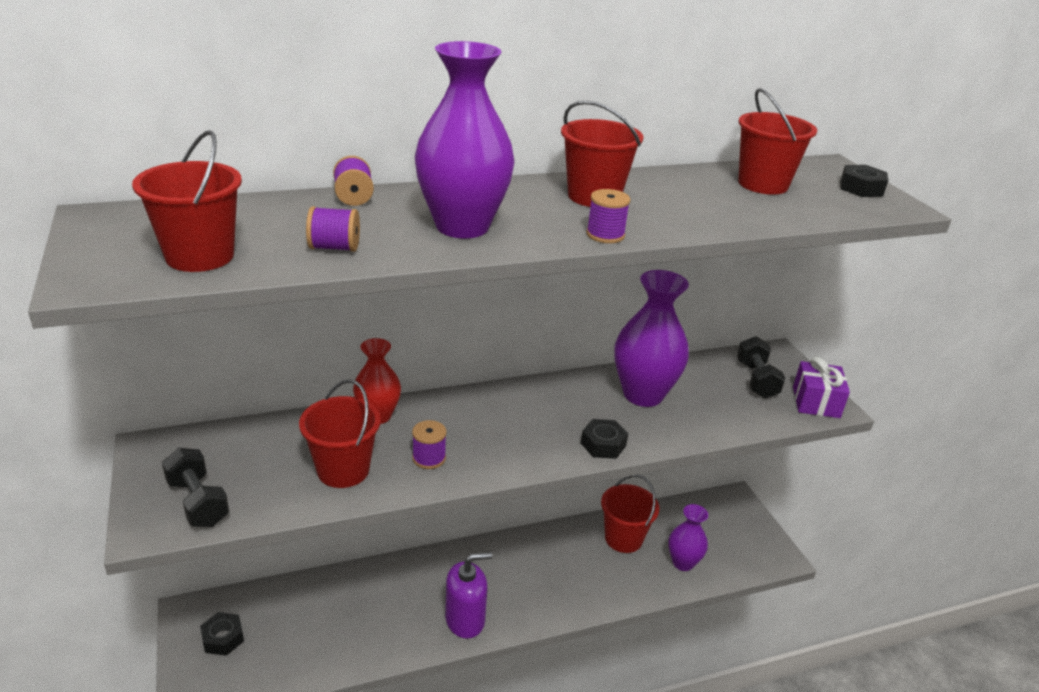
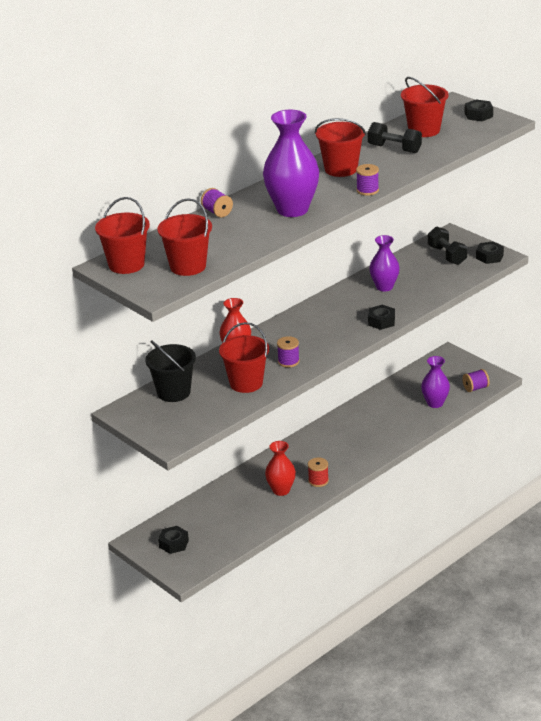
camera: 20 degrees left, 0 degrees up
(198, 502) = (183, 423): black dumbbell -> black dumbbell (394, 149)
(241, 445) = (173, 392): none -> black bucket
(334, 248) = (245, 241): purple spool -> purple spool (475, 388)
(410, 613) = (281, 490): none -> red vase
(465, 620) = (318, 481): purple soap dispenser -> red spool
(623, 538) = (387, 404): red bucket -> red bucket (126, 264)
(643, 394) = (384, 287): purple vase -> purple vase, size x0.60
(816, 402) = (489, 257): purple gift -> black nut

